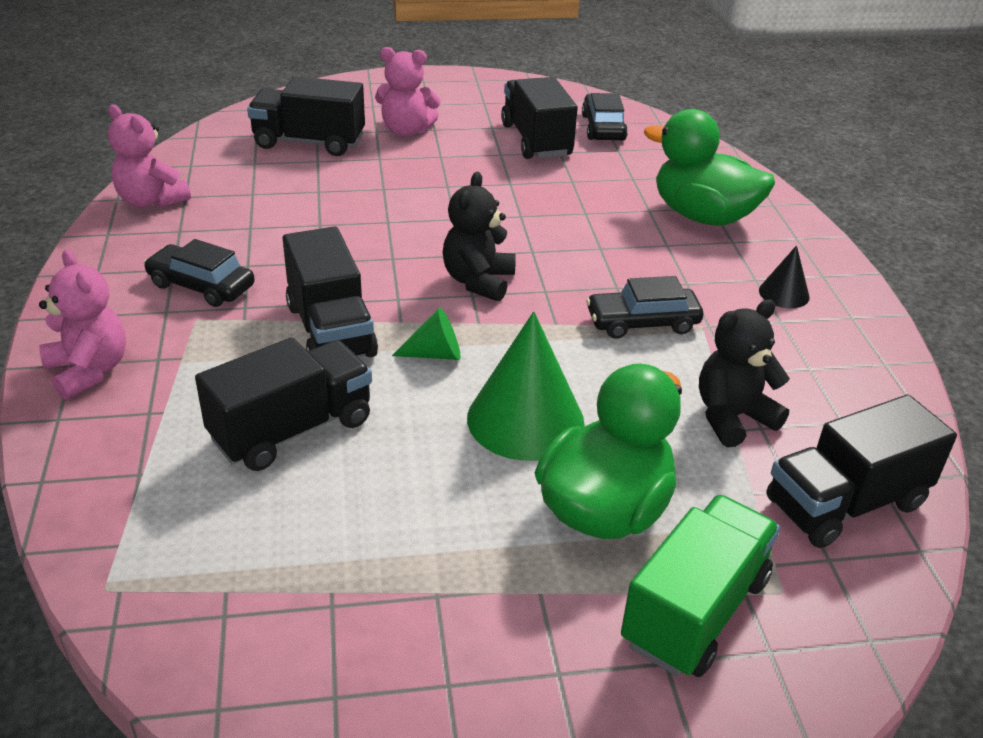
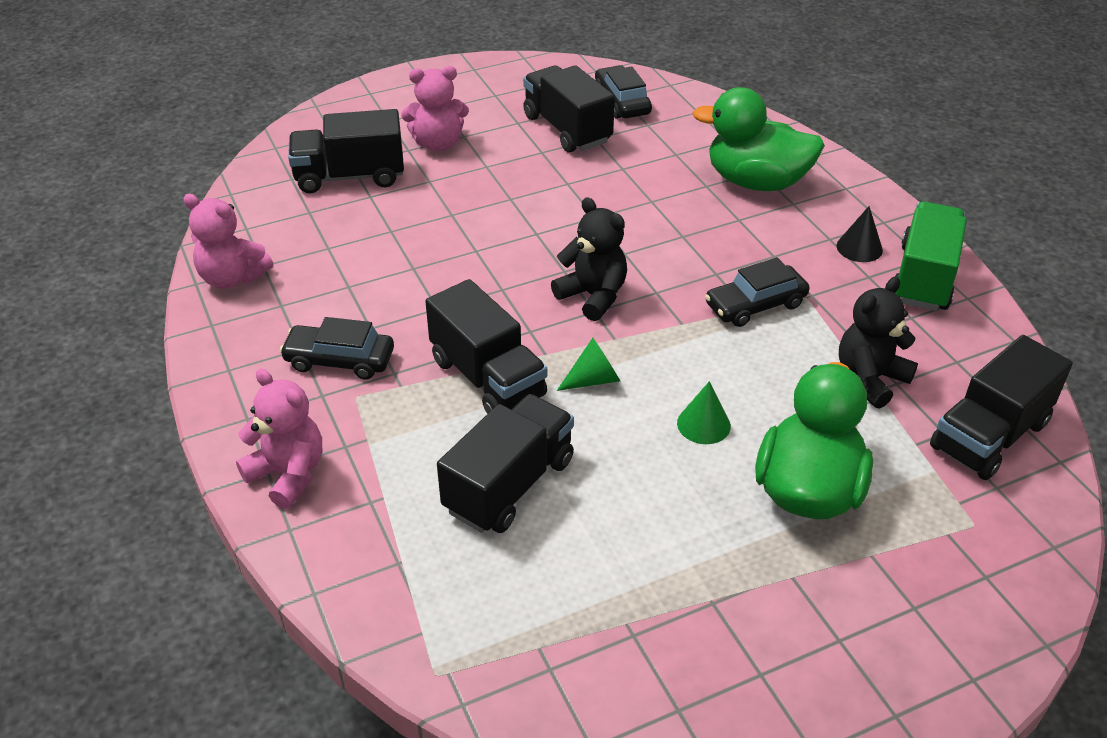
camera: 15 degrees left, 5 degrees up
(478, 281) = (593, 296): black teddy bear -> black teddy bear turned 135 degrees clockwise
(525, 419) = (703, 424): green cone -> green cone, size x0.50
(695, 611) = (917, 559): green truck -> green truck (924, 278)

